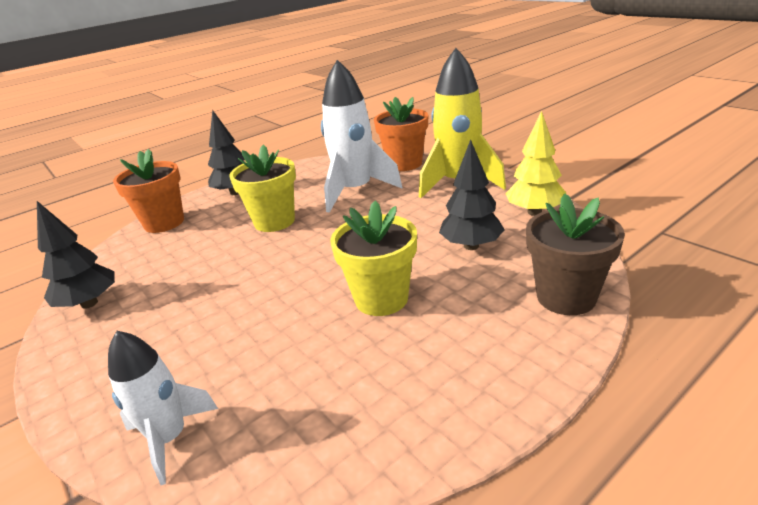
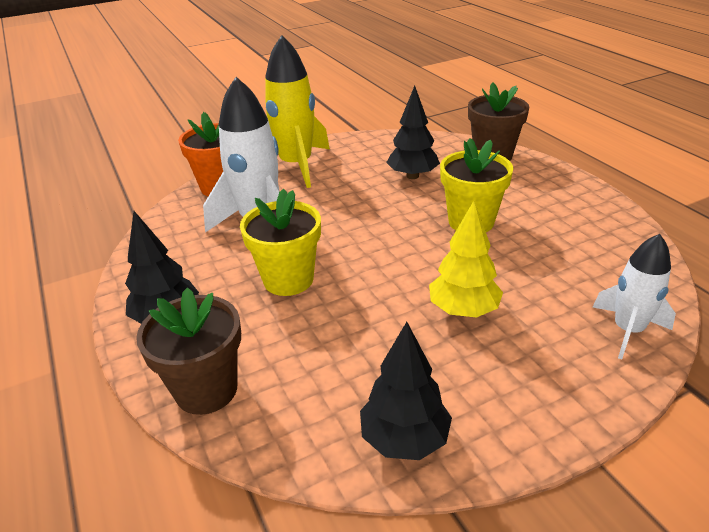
camera: 80 degrees left, 5 degrees up
(164, 223) = (206, 390): orange flower pot -> brown flower pot
(534, 212) = (377, 145): yellow tree -> yellow tree (463, 310)

